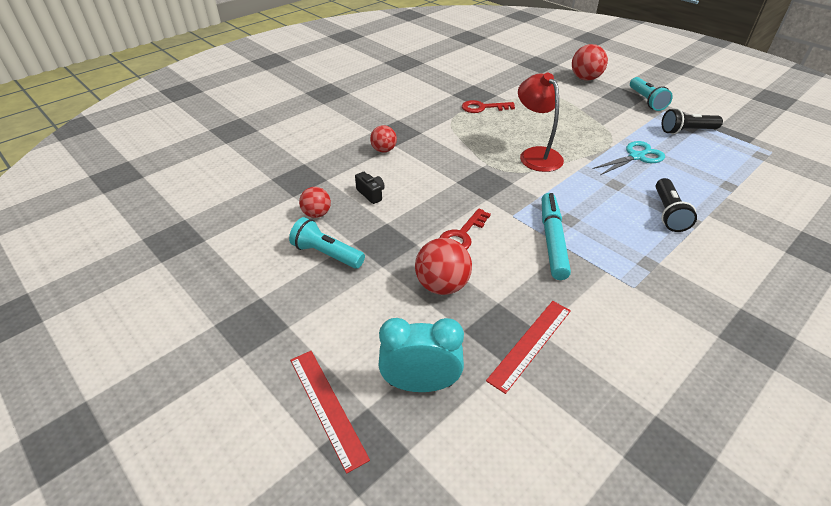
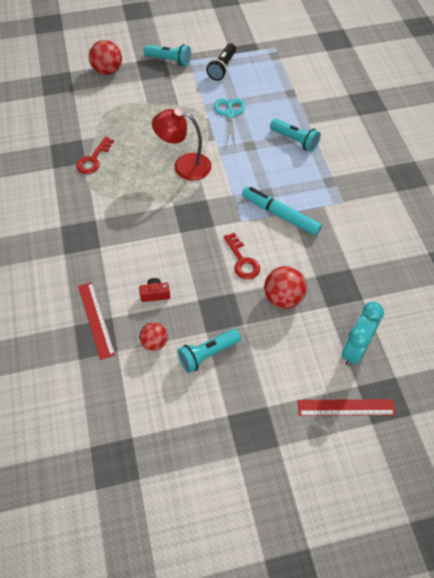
camera: 60 degrees left, 15 degrees up
(371, 194) = (155, 294): black camera -> red camera
(384, 150) = (100, 258): red ball -> none
(530, 344) = (356, 278): red ruler -> red ruler (96, 319)
(668, 213) = (295, 140): black flashlight -> turquoise flashlight

